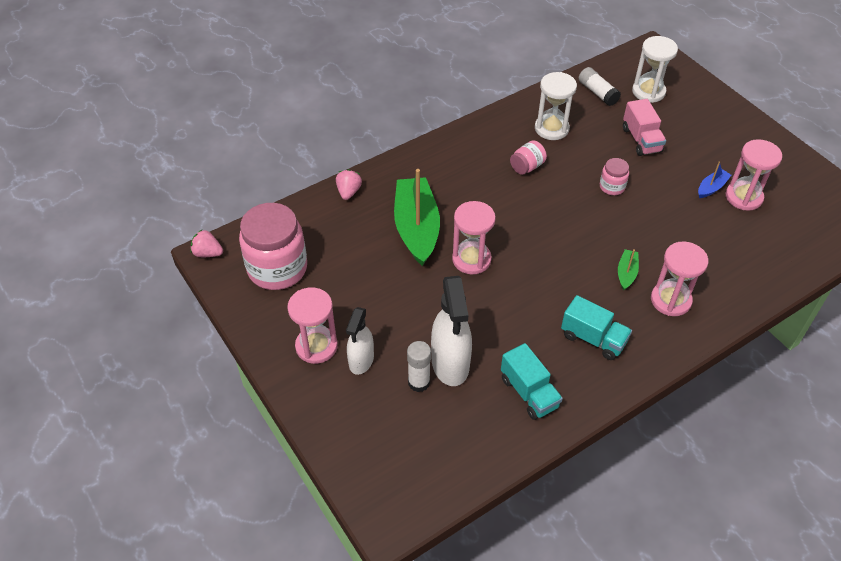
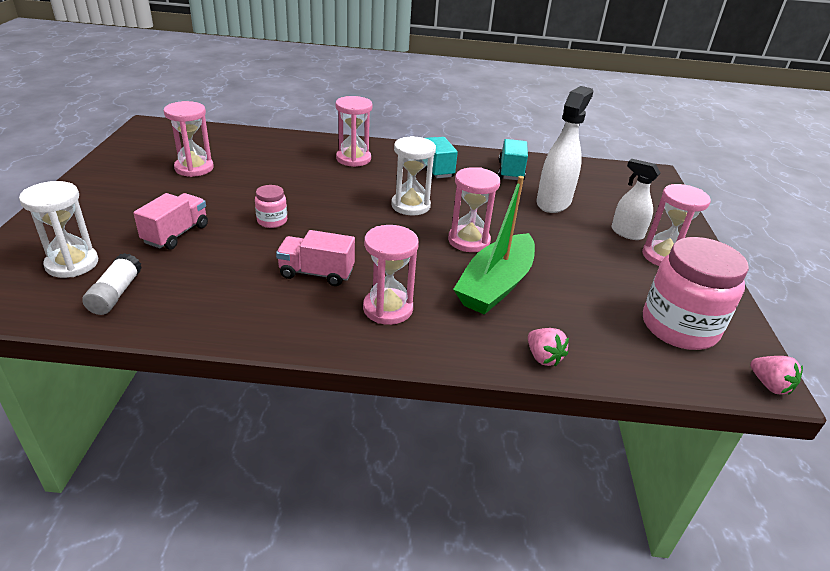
camera: 145 degrees left, 15 degrees down
(348, 192) = (543, 357): pink strawberry -> pink strawberry turned 75 degrees counterclockwise
(361, 361) = (627, 233): white spray bottle -> white spray bottle turned 105 degrees counterclockwise
(419, 382) = (587, 205): white glue stick -> none
(459, 170) = (388, 309): none -> pink hourglass
(527, 167) = (316, 273): pink jar -> pink truck
(551, 128) = (232, 290): white hourglass -> white hourglass (410, 206)
(626, 273) = (358, 180): green boat -> none
(711, 188) = (201, 182): blue boat -> none

